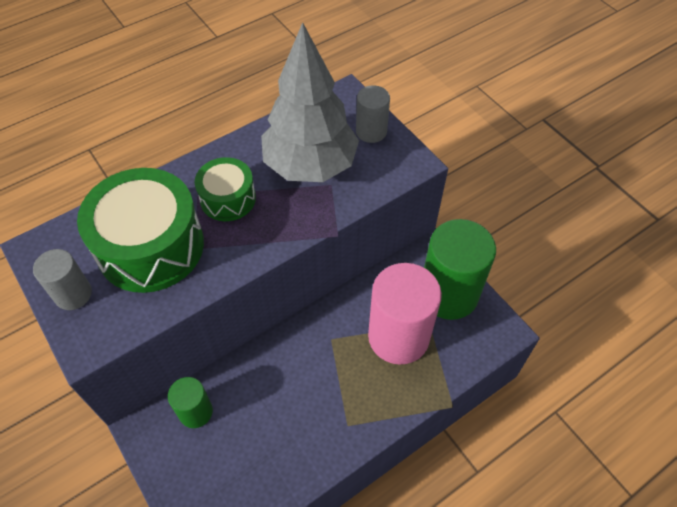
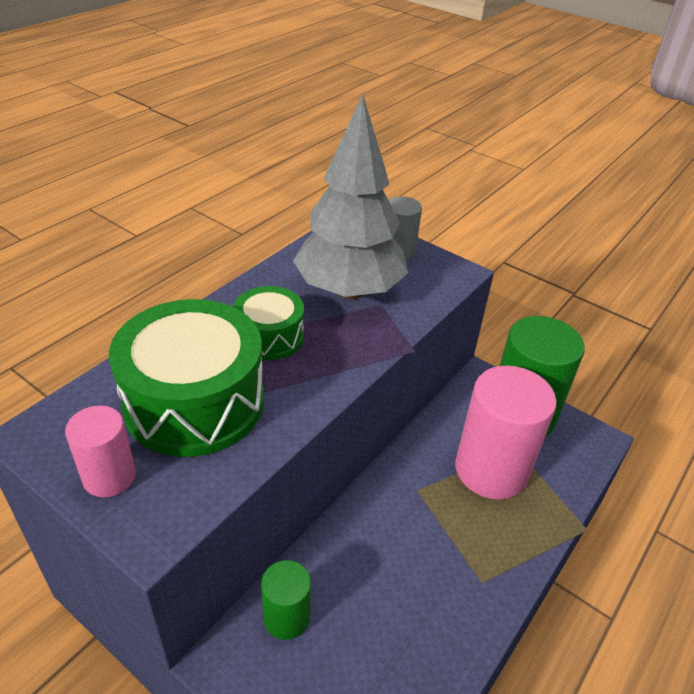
camera: 20 degrees left, 15 degrees down
(73, 294) = (109, 476): grey cylinder -> pink cylinder

